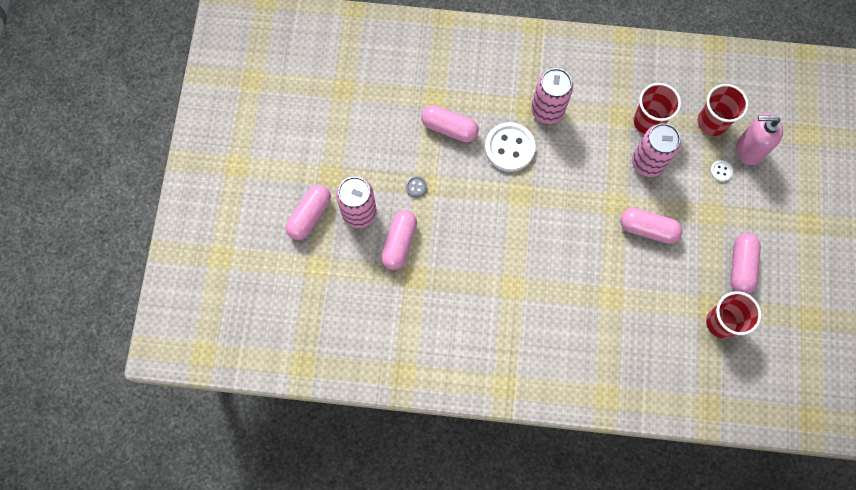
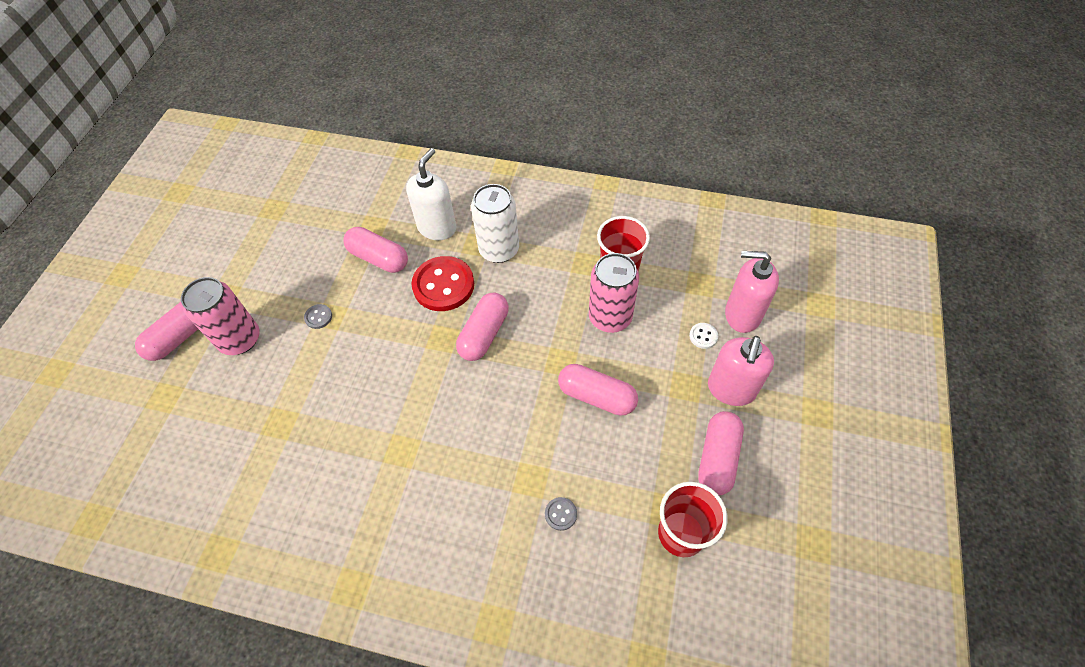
camera: 10 degrees right, 15 degrees down
(399, 243) = (275, 379): pink capsule -> pink capsule (484, 334)
(490, 94) = (437, 228): none -> white soap dispenser
(509, 148) = (443, 285): white button -> red button
(547, 110) = (499, 250): pink can -> white can
(637, 319) = (560, 514): none -> grey button
(712, 122) = (698, 280): red cup -> none
(745, 212) = (731, 389): none -> pink soap dispenser

